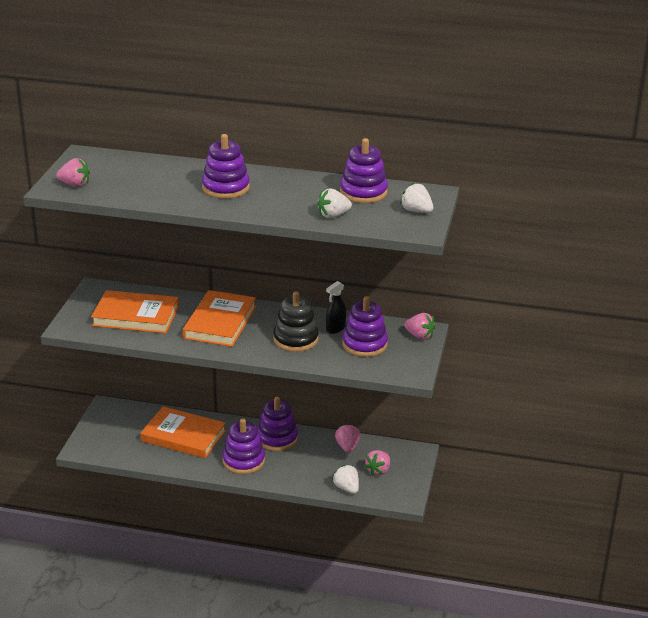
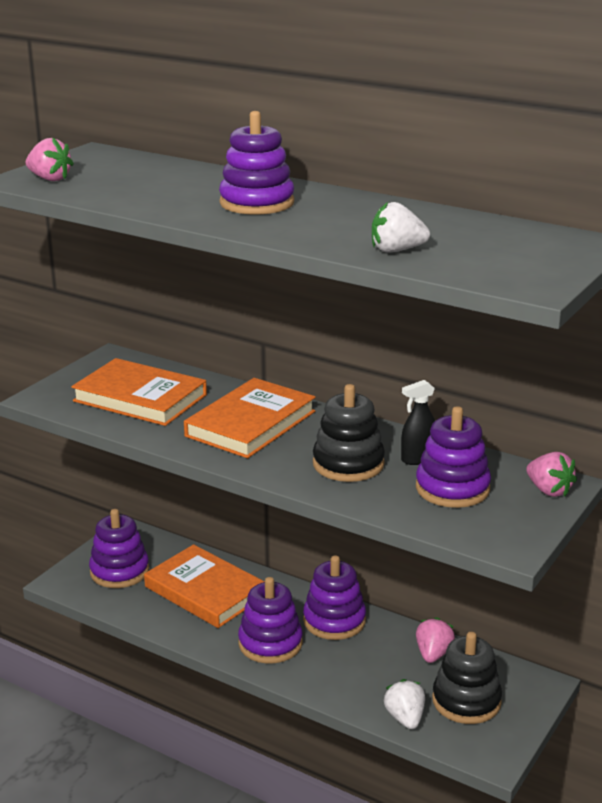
camera: 20 degrees right, 5 degrees down
(363, 192) = (468, 229): purple stacking toy -> purple stacking toy (119, 571)
(378, 470) = (466, 701): pink strawberry -> black stacking toy
(416, 211) = (542, 260): white strawberry -> none

